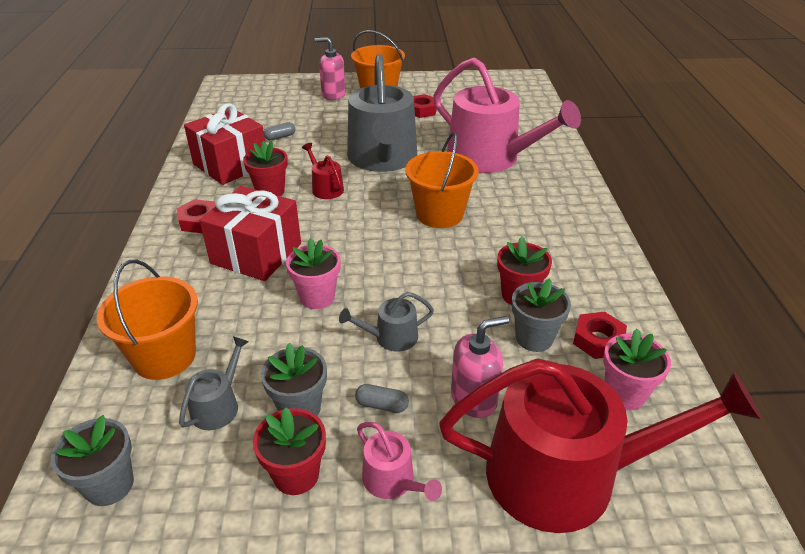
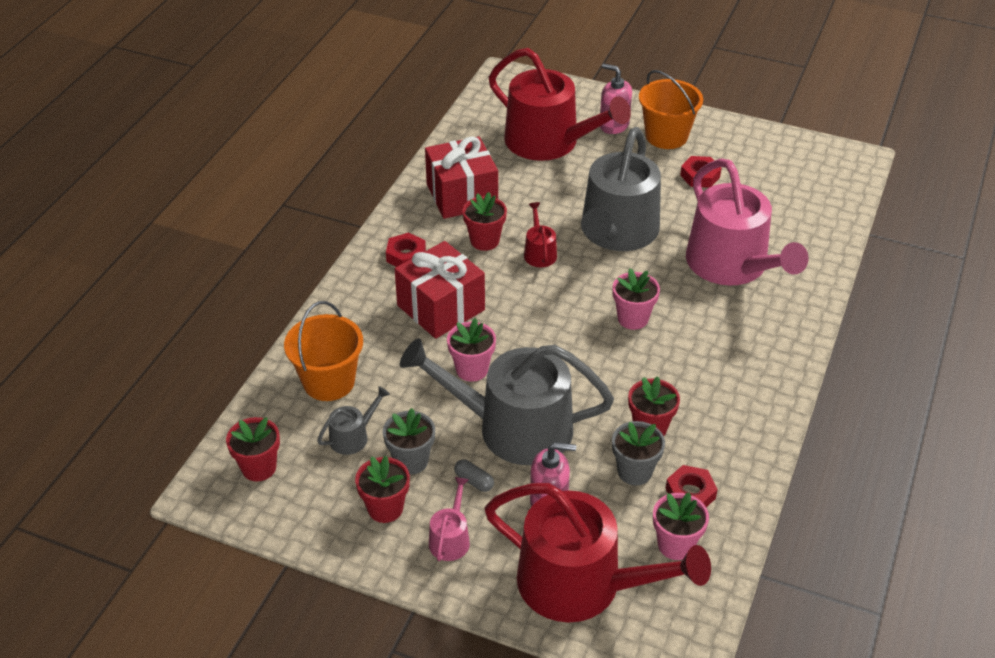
camera: 25 degrees right, 5 degrees up
(109, 485) = (259, 468): grey flower pot -> red flower pot
(280, 137) = (527, 172): grey capsule -> none
(287, 115) = (549, 142): none -> red watering can
(391, 337) = (513, 428): grey watering can -> grey watering can, size x2.41
(392, 481) = (450, 538): pink watering can -> pink watering can turned 150 degrees counterclockwise
(439, 214) = (633, 318): orange bucket -> pink flower pot

